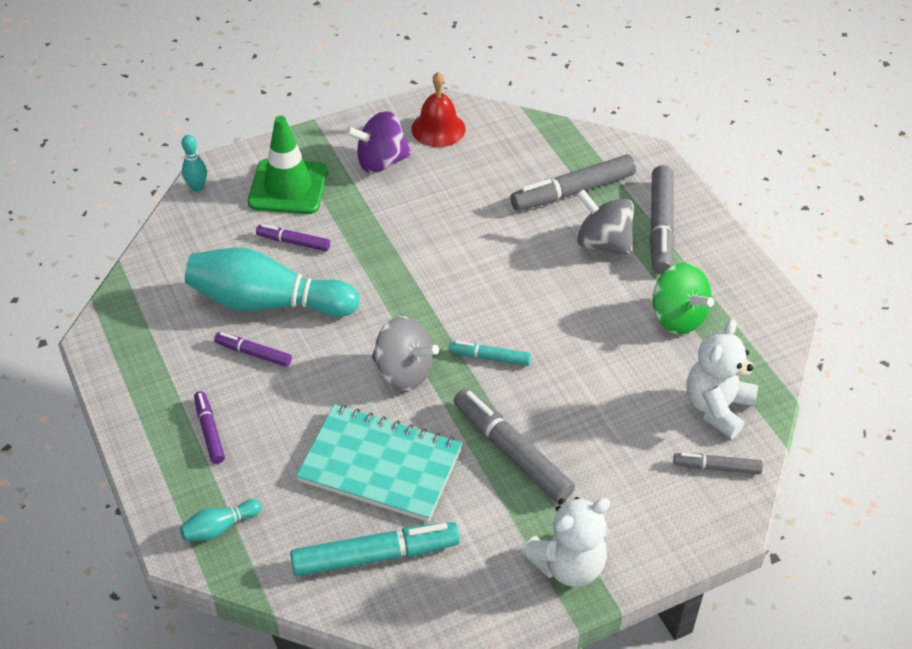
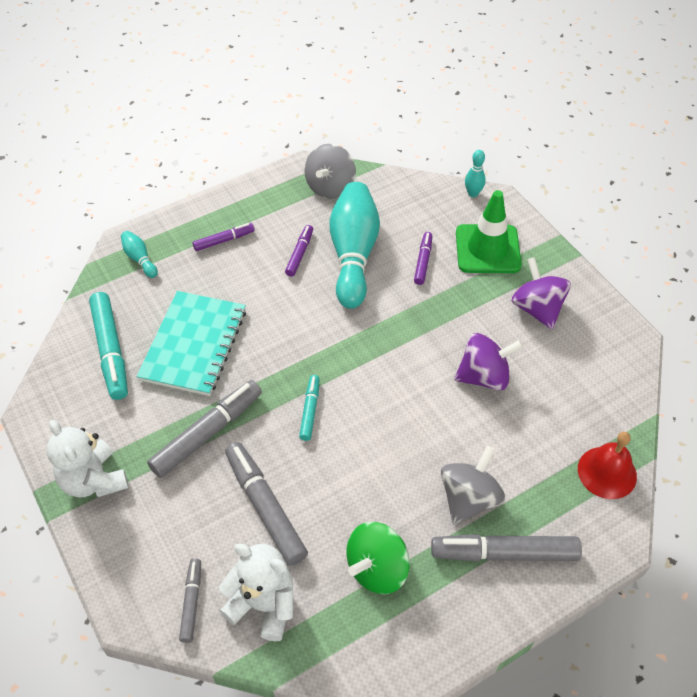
camera: 85 degrees right, 5 degrees up
(404, 372) = (288, 351): grey spinning top -> grey spinning top (330, 187)
(438, 129) = (597, 348): red bell -> red bell (607, 472)
(462, 213) = (484, 376): none -> purple spinning top
(572, 191) = (538, 468): grey marker -> grey marker (265, 507)

